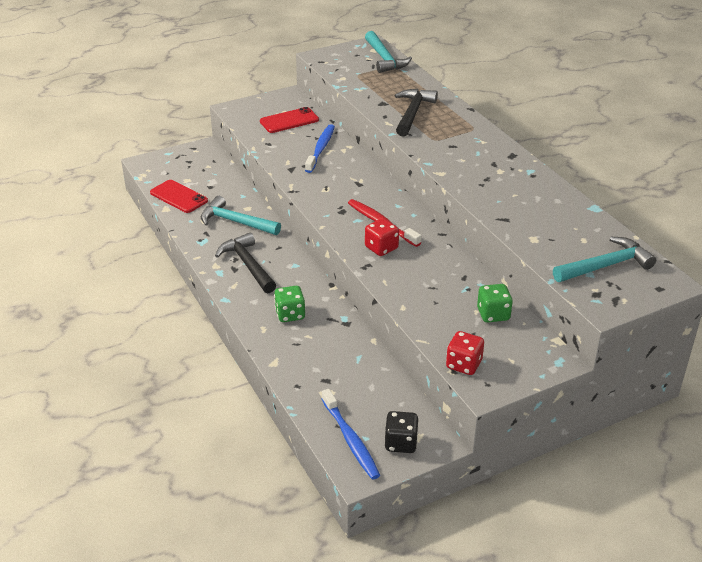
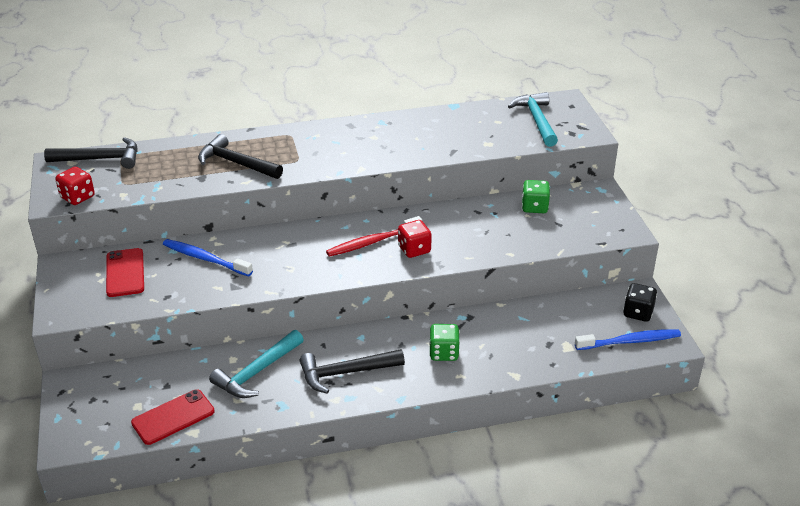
camera: 75 degrees left, 0 degrees up
(384, 59) = (100, 159): turquoise hammer -> black hammer
(463, 364) = (596, 236): red dice -> red dice (77, 197)

